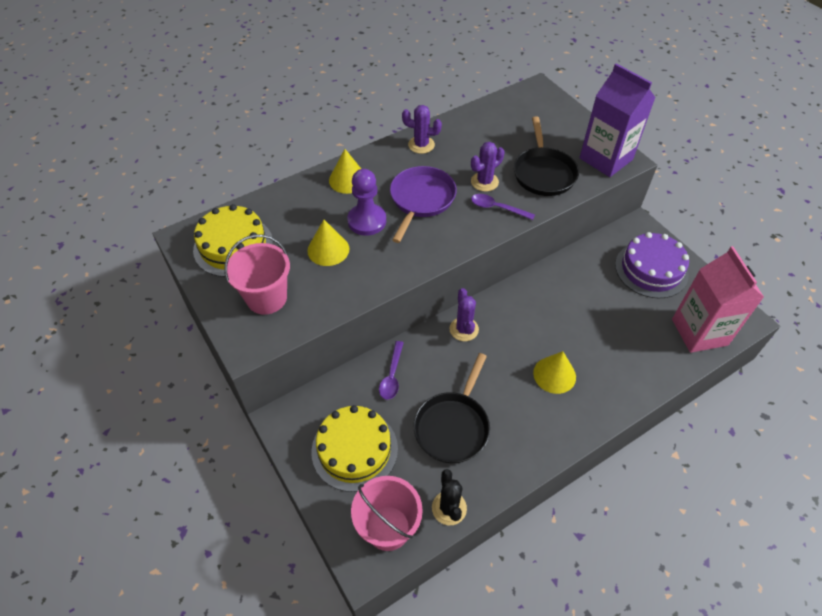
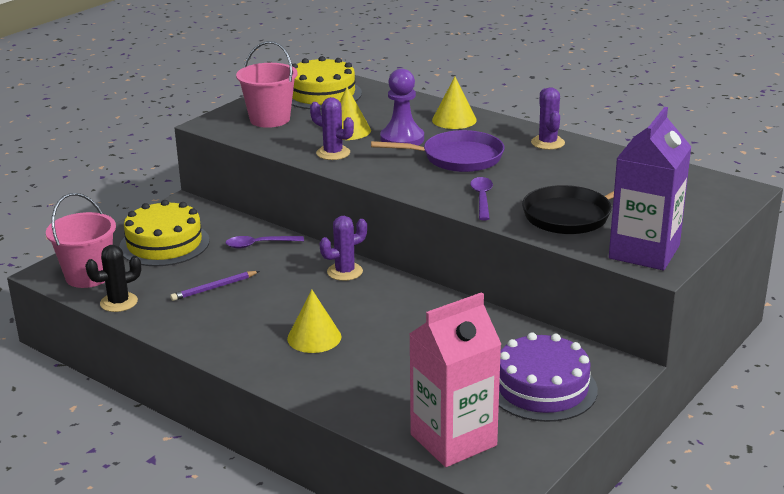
camera: 70 degrees right, 25 degrees down
(453, 426) = (214, 288): black pan -> purple pencil
(484, 182) = (520, 185): purple cactus -> purple cactus (333, 153)

